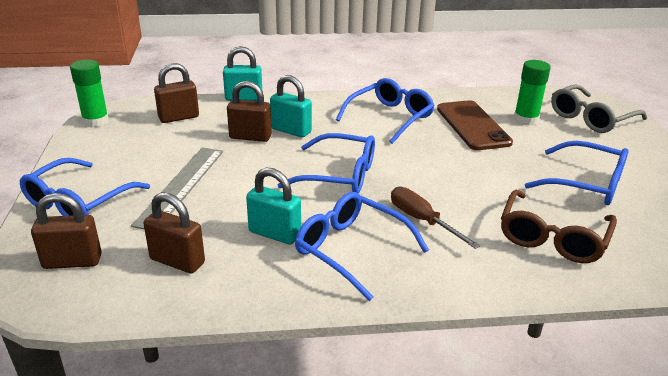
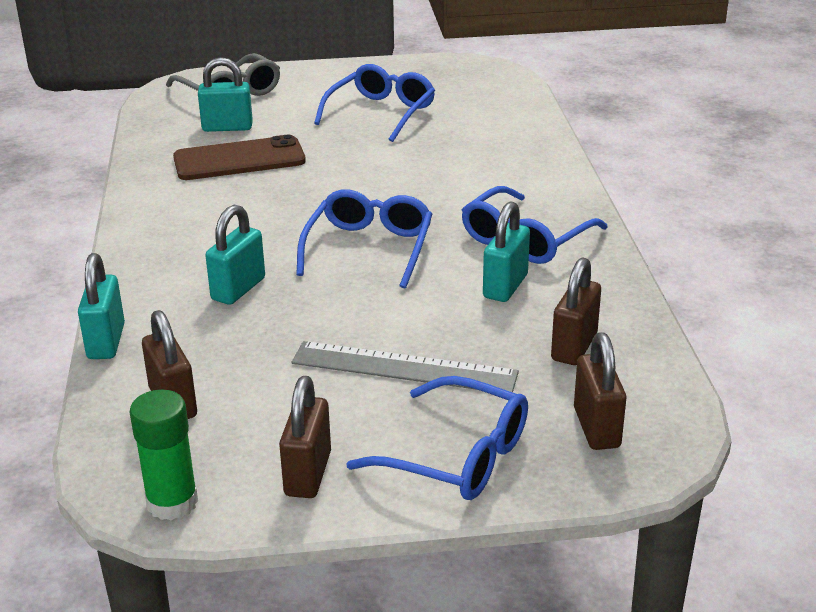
camera: 90 degrees left, 0 degrees up
(250, 137) = (256, 323): brown padlock -> brown padlock (308, 474)
(390, 118) = (207, 213): blue glasses -> none
(422, 220) = (463, 200): brown screwdriver -> none
(526, 120) = (227, 127): green glue stick -> turquoise padlock
(552, 237) = (481, 139): brown glasses -> none

